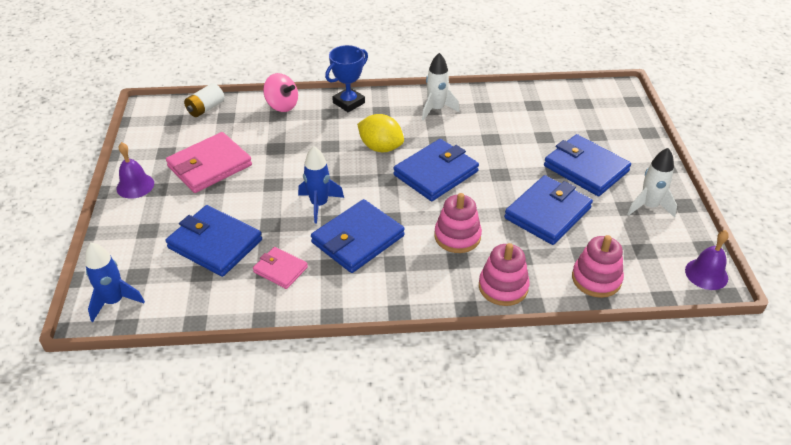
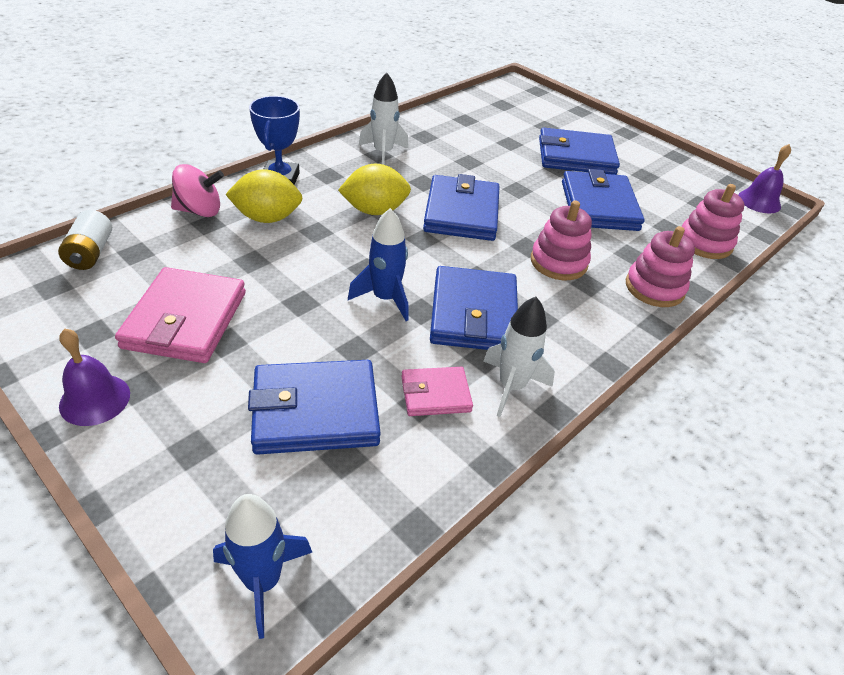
camera: 45 degrees left, 0 degrees up
(312, 125) = (267, 218): none -> yellow lemon
(649, 206) = (657, 167): white rocket -> white rocket (511, 386)

